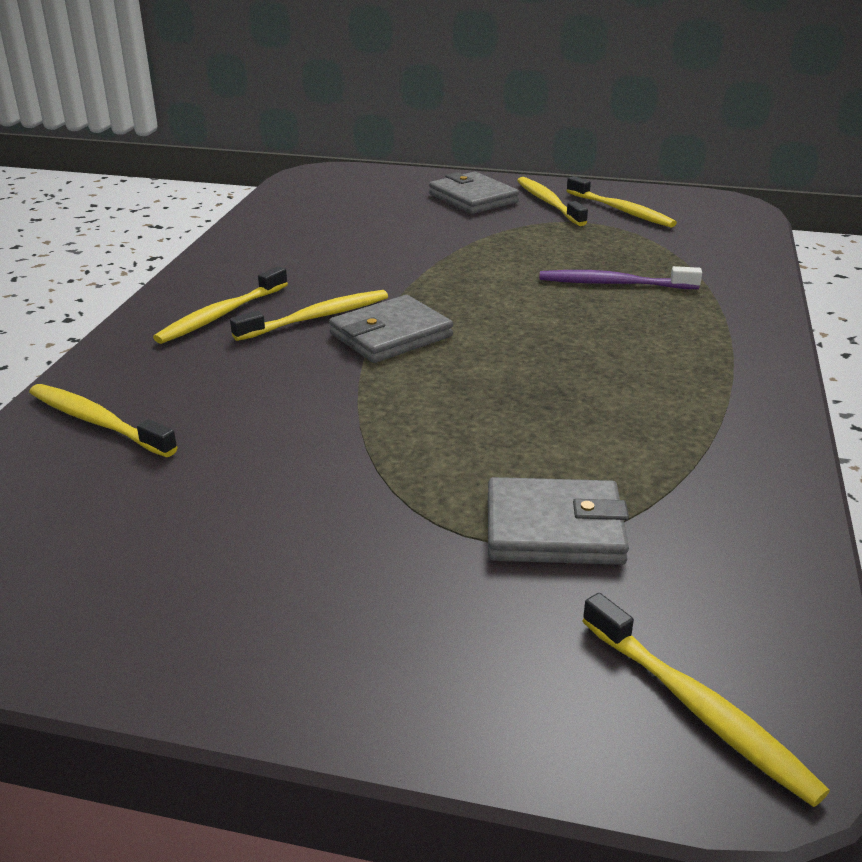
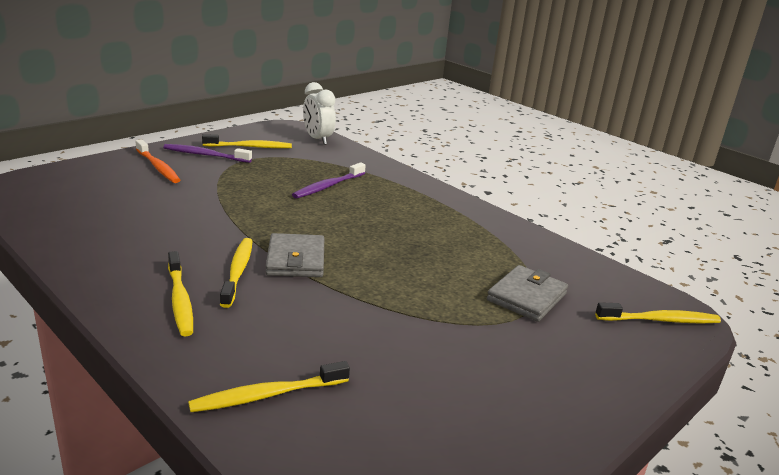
camera: 60 degrees left, 5 degrees down
(473, 198) = (158, 167): grey wallet -> orange toothbrush
(548, 202) = (205, 155): yellow toothbrush -> purple toothbrush
(736, 230) = (317, 139): none -> white clock

